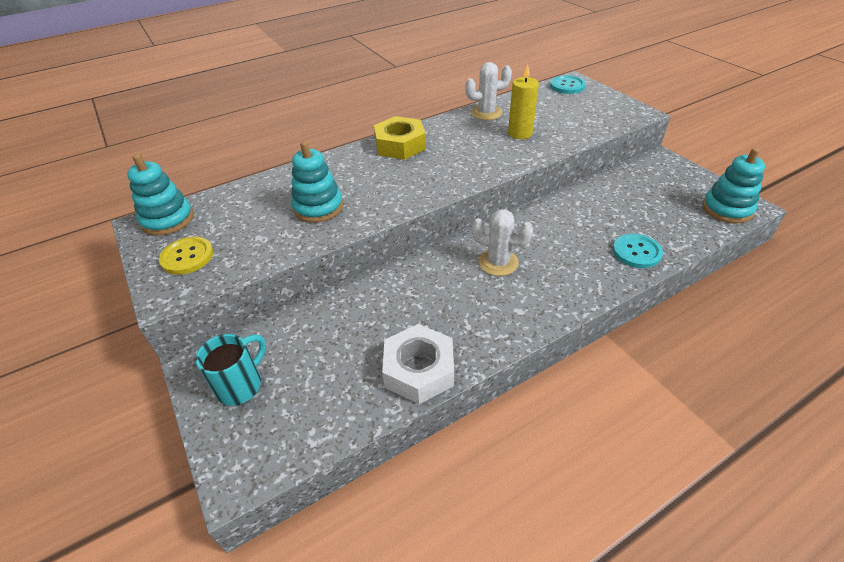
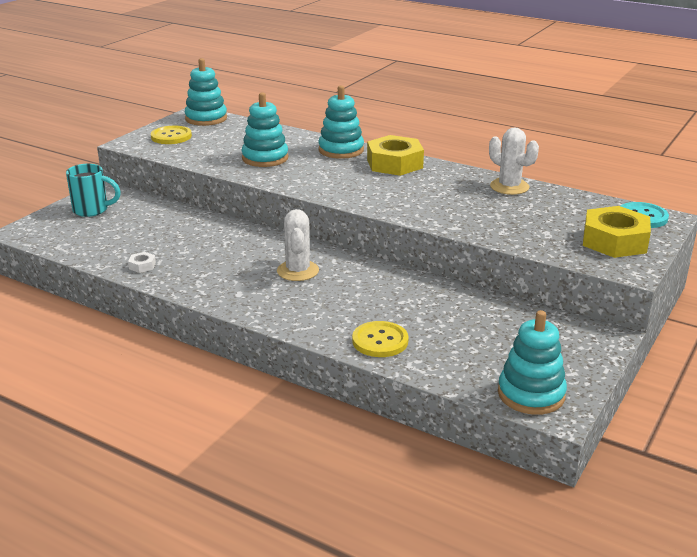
camera: 60 degrees right, 15 degrees down
(345, 162) = (341, 150): none -> turquoise stacking toy
(419, 370) = (142, 266): white nut -> white nut, size x0.41
(520, 133) = (485, 211): yellow candle -> none
(597, 105) = (614, 241): none -> yellow nut
(636, 252) = (380, 341): turquoise button -> yellow button

